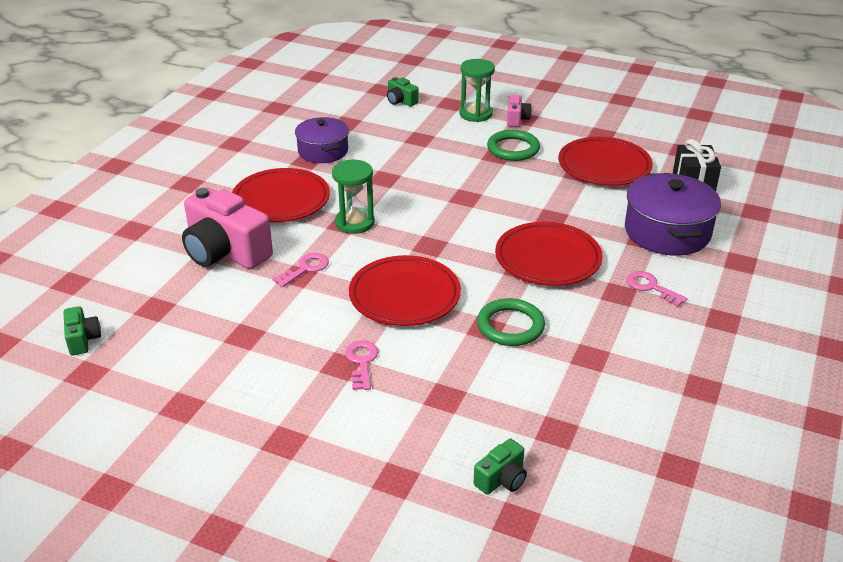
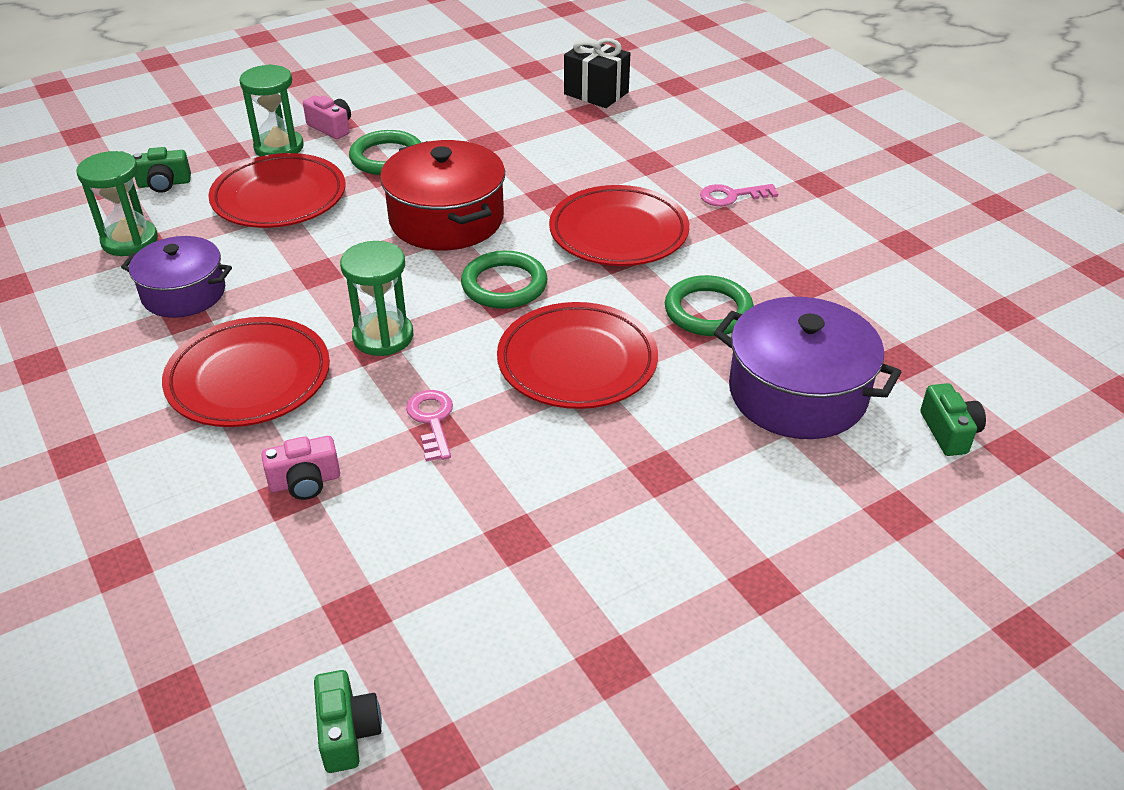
camera: 55 degrees left, 5 degrees up
(83, 339) = (347, 732): green camera -> green camera turned 60 degrees clockwise
(225, 252) = (305, 482): pink camera -> pink camera, size x0.46
(345, 117) = (130, 241): none -> green hourglass
(362, 362) = (669, 452): pink key -> none
(444, 240) = (504, 285): none -> green ring
(480, 194) = (446, 219): none -> red pot
(604, 166) = (498, 122): red plate -> red plate (279, 197)
(667, 232) = (654, 144): purple pot -> purple pot (797, 393)

